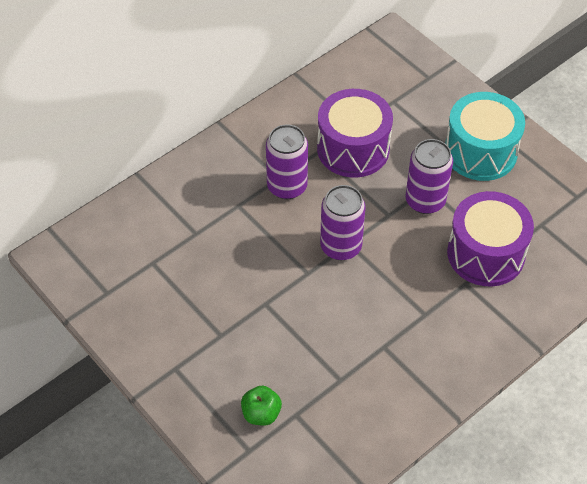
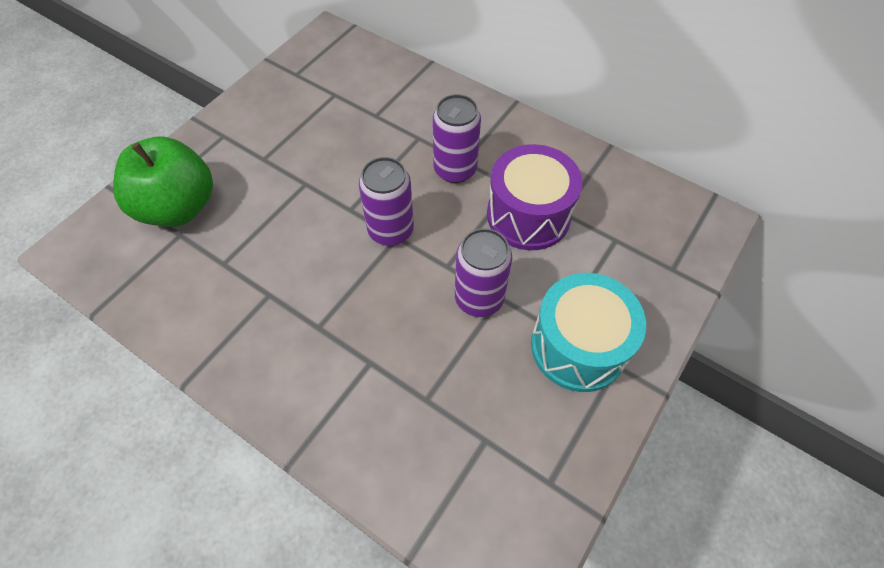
camera: 75 degrees right, 5 degrees up
(261, 413) = (179, 207): green apple -> green apple, size x2.20
(486, 253) = (420, 378): purple drum -> none

